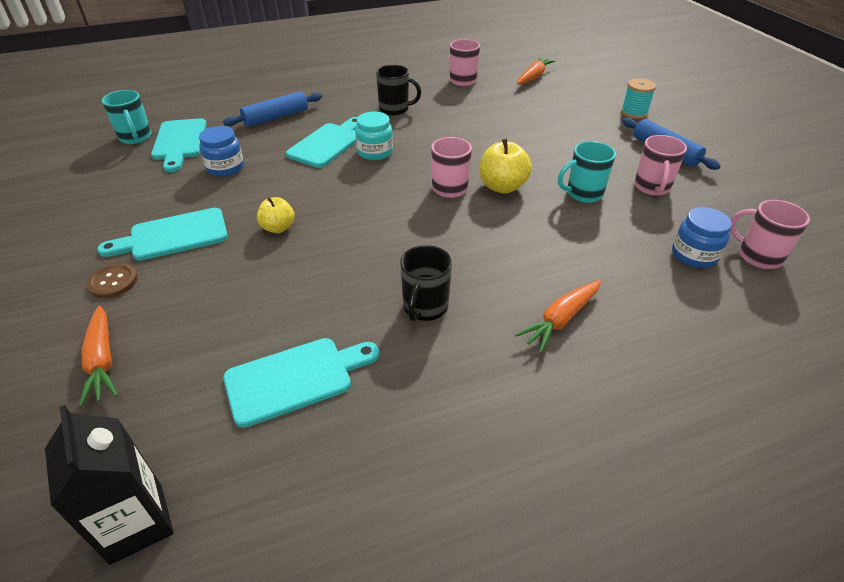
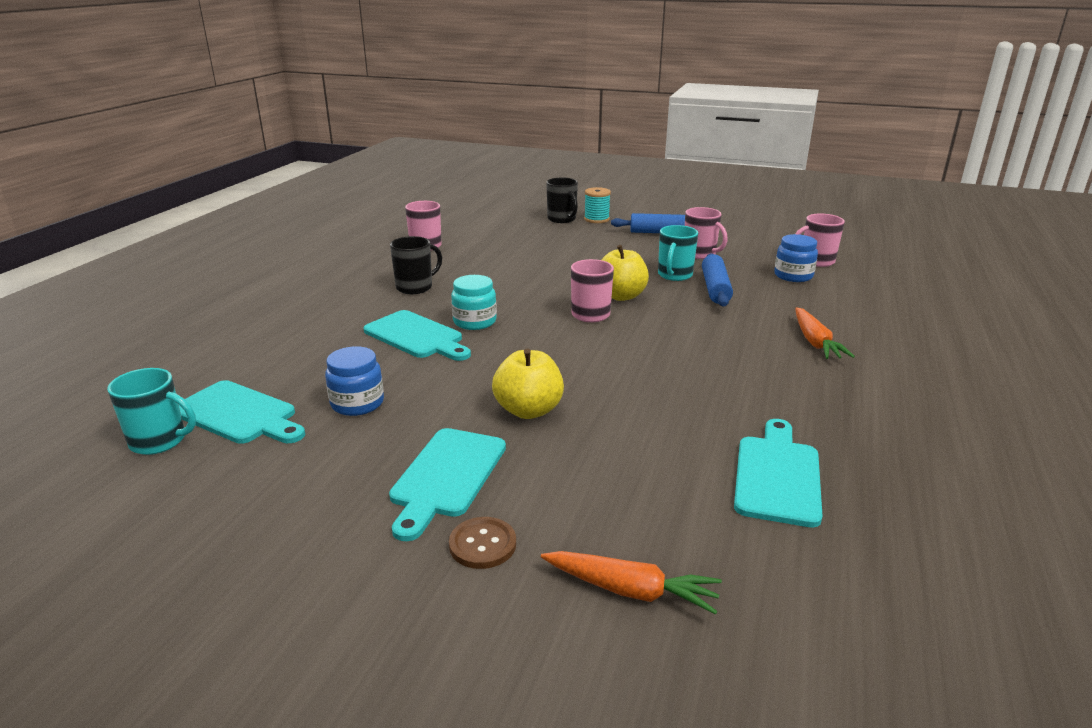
camera: 50 degrees left, 15 degrees down
(136, 523) = (906, 627): black carton -> none
(276, 117) = (306, 343): blue rolling pin -> blue rolling pin (715, 288)
(278, 228) = (528, 410): yellow apple -> yellow apple, size x1.54
(328, 144) = (416, 336): turquoise cutting board -> turquoise cutting board turned 150 degrees clockwise
(425, 307) = (743, 384): black mug -> black mug (562, 219)
(533, 77) = (477, 223): orange carrot -> none

